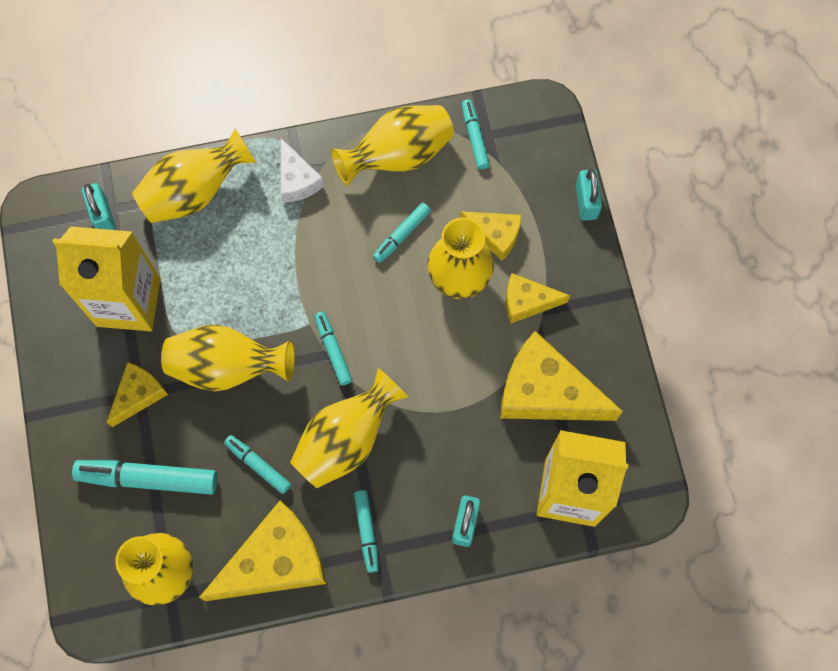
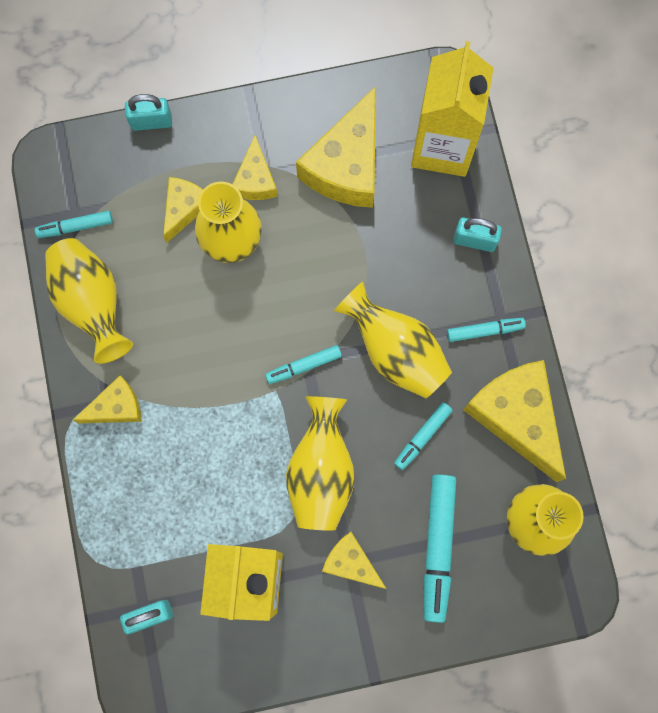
camera: 90 degrees left, 5 degrees up
(195, 192) = (125, 516): yellow vase -> none
(297, 180) = (116, 407): white cheese -> yellow cheese
(401, 235) = (181, 299): turquoise marker -> none

